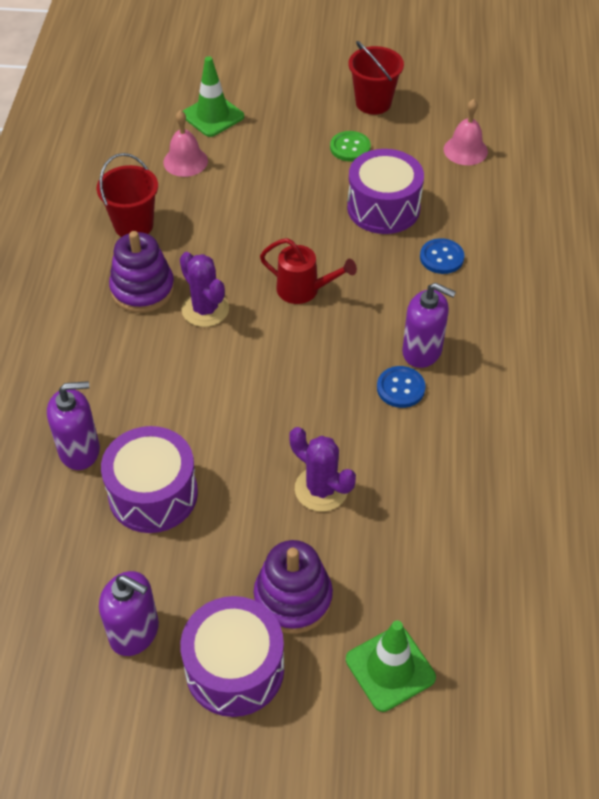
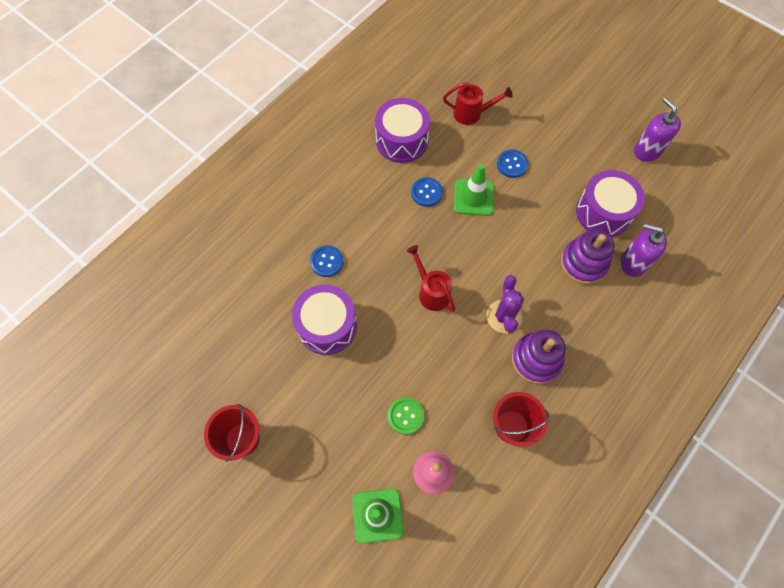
camera: 145 degrees left, 15 degrees up
(235, 668) = (607, 111): purple drum -> purple drum (401, 140)
(293, 598) = (561, 124): purple stacking toy -> purple stacking toy (583, 263)
(321, 489) = (512, 164): purple cactus -> blue button
(350, 147) = (301, 400): green button -> green button (405, 416)
(390, 668) = (537, 74): green traffic cone -> green traffic cone (473, 197)
(422, 351) = (395, 207): purple soap dispenser -> none
(434, 533) = (472, 113): none -> red watering can
(465, 150) = (225, 341): pink bell -> none

